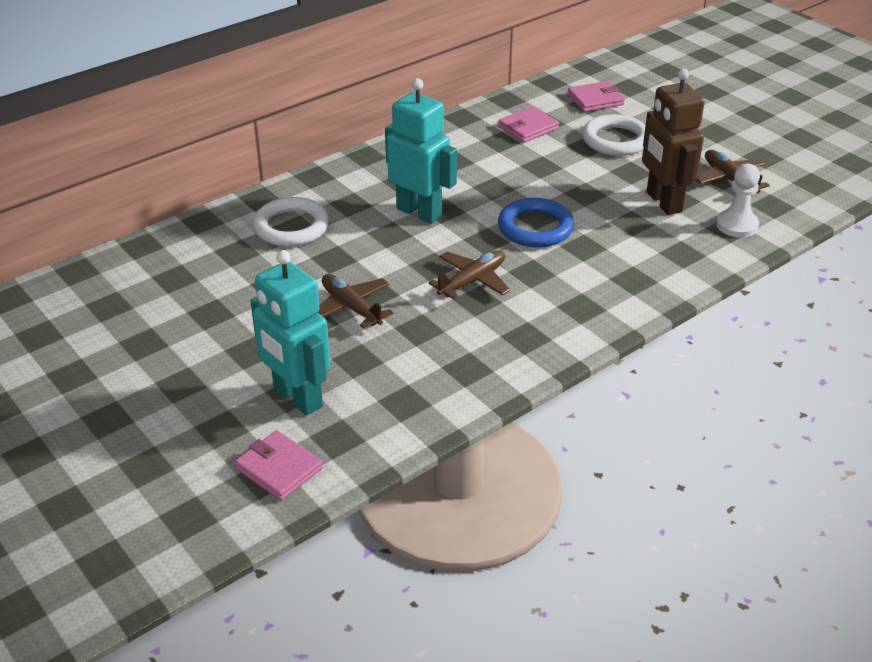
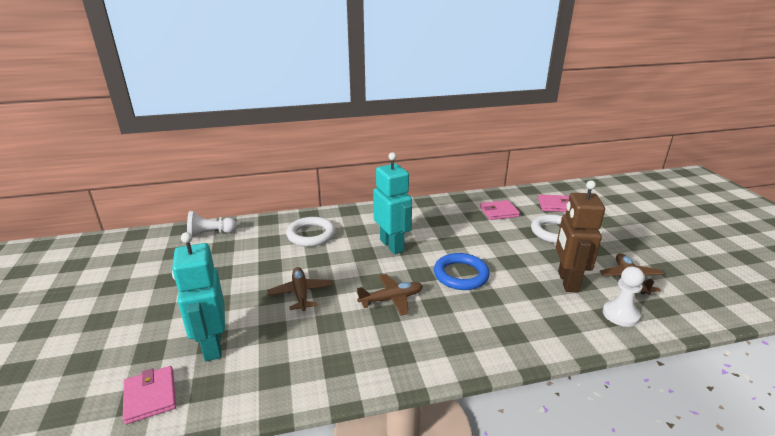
camera: 25 degrees right, 10 degrees down
(133, 265) = (210, 234): none -> white pawn

